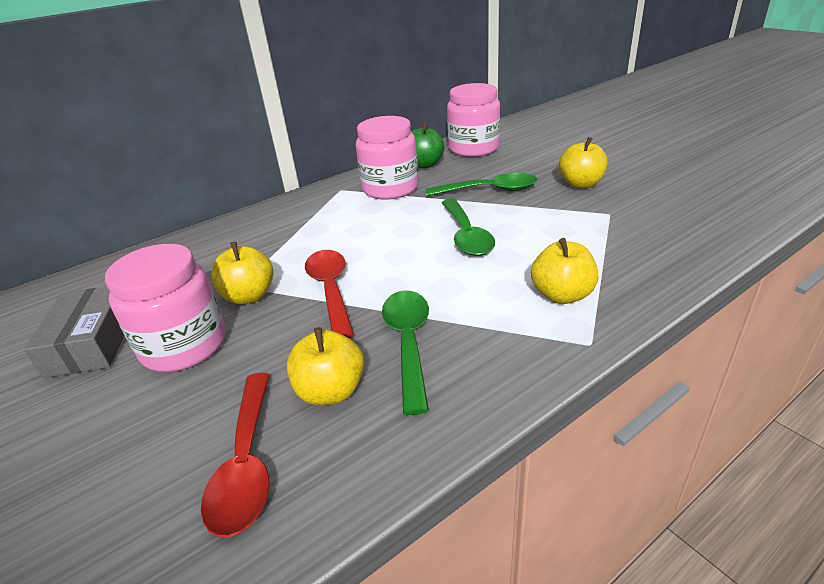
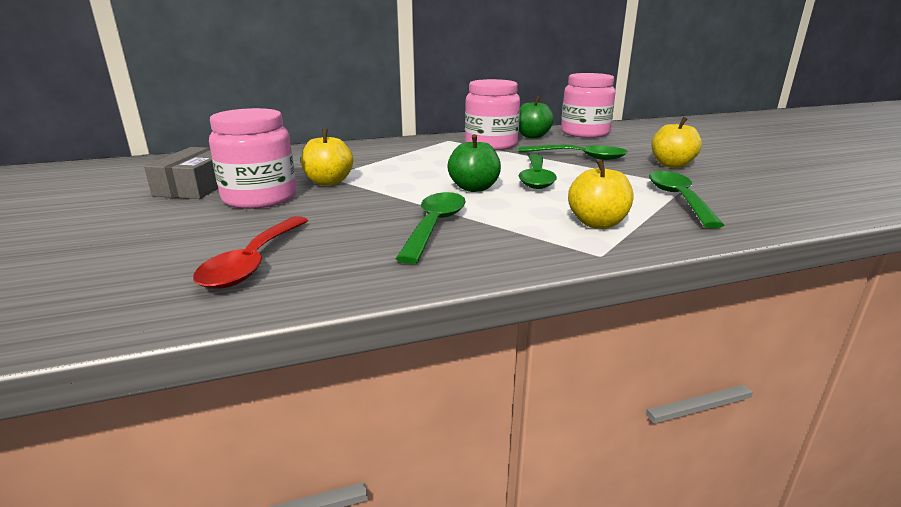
camera: 15 degrees right, 10 degrees down
(331, 290) = (395, 189): red spoon -> none
(331, 391) = (349, 239): yellow apple -> none
(413, 267) = (474, 188): none -> green apple
(614, 237) = (678, 199): none -> green spoon

